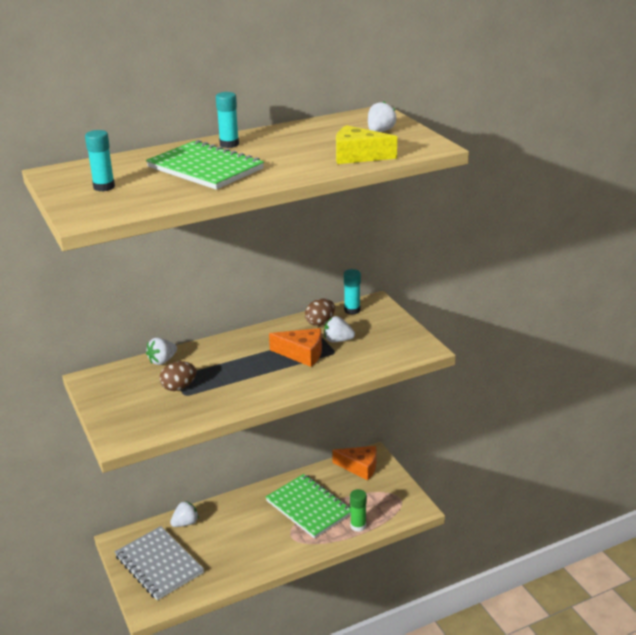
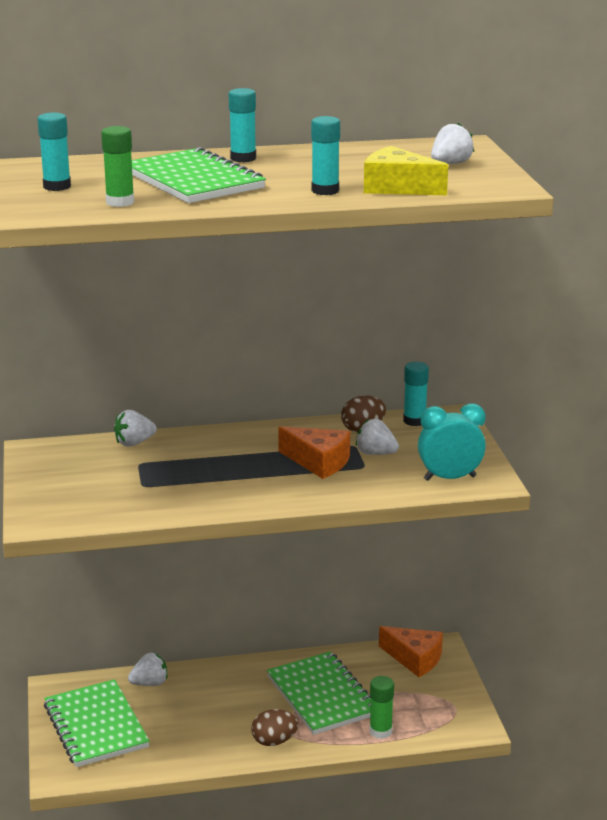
camera: 15 degrees right, 5 degrees down
(159, 564) = (96, 726): grey notebook -> green notebook
(162, 195) = (120, 202): none -> green glue stick
(179, 387) = (139, 476): brown egg -> brown egg (274, 741)
(308, 165) = (325, 191): none -> turquoise glue stick
(397, 351) = (450, 478): none -> turquoise clock

